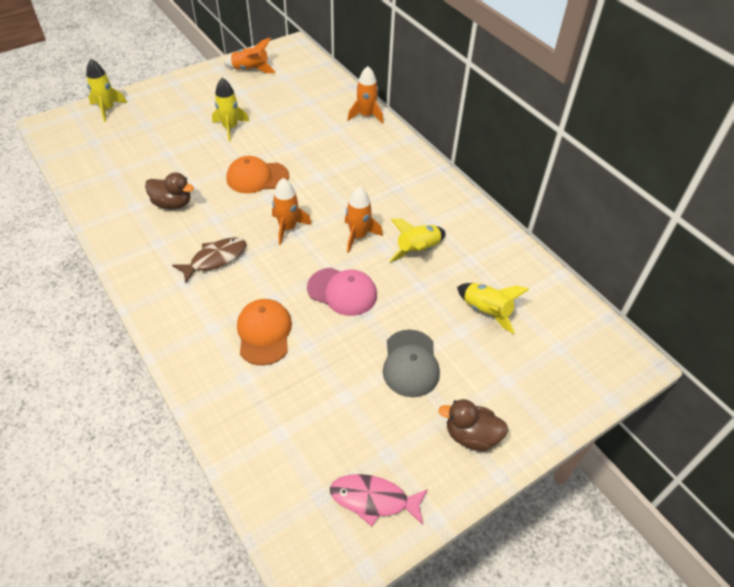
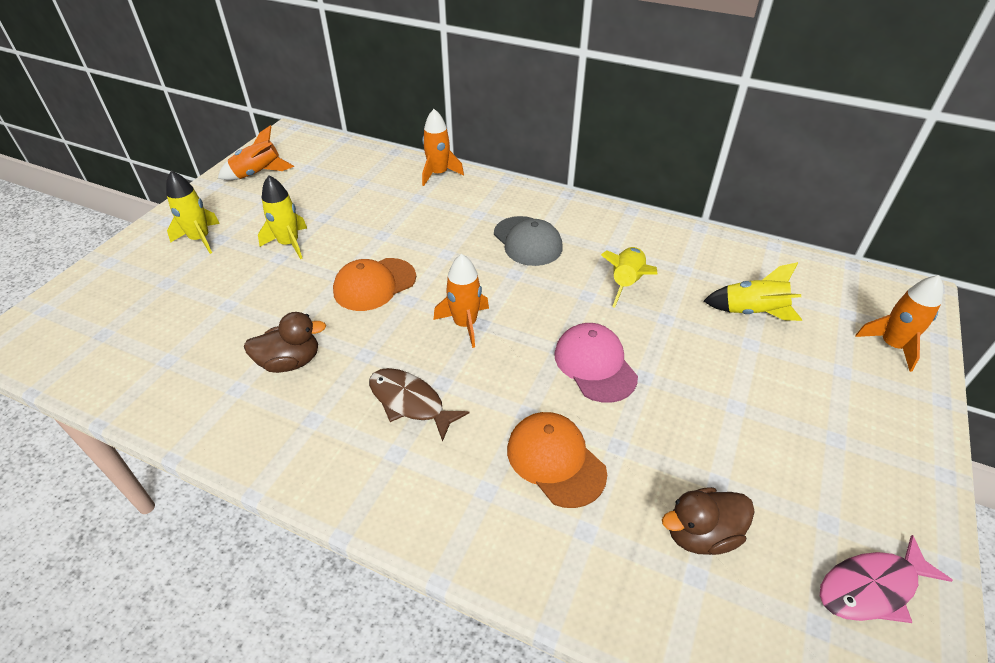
camera: 30 degrees left, 5 degrees down
(107, 109) = (91, 285): yellow rocket -> yellow rocket (200, 239)
(215, 259) = (410, 402): brown fish -> brown fish turned 75 degrees counterclockwise
(342, 291) = (595, 364): pink cap -> pink cap turned 105 degrees counterclockwise
(358, 236) = (552, 297): orange rocket -> orange rocket (891, 345)
(410, 363) = (742, 405): grey cap -> grey cap (527, 241)
(471, 436) = (876, 448): brown duck -> brown duck (701, 534)

